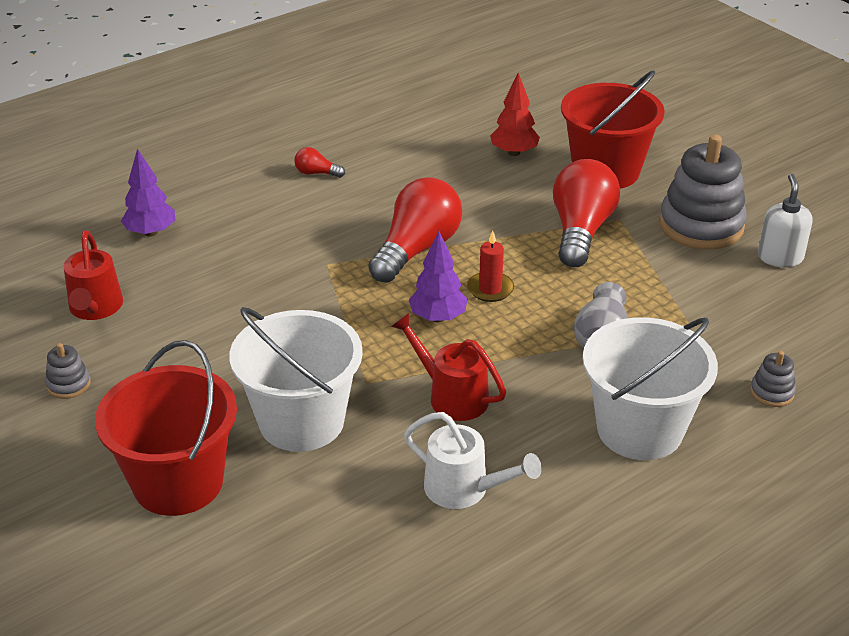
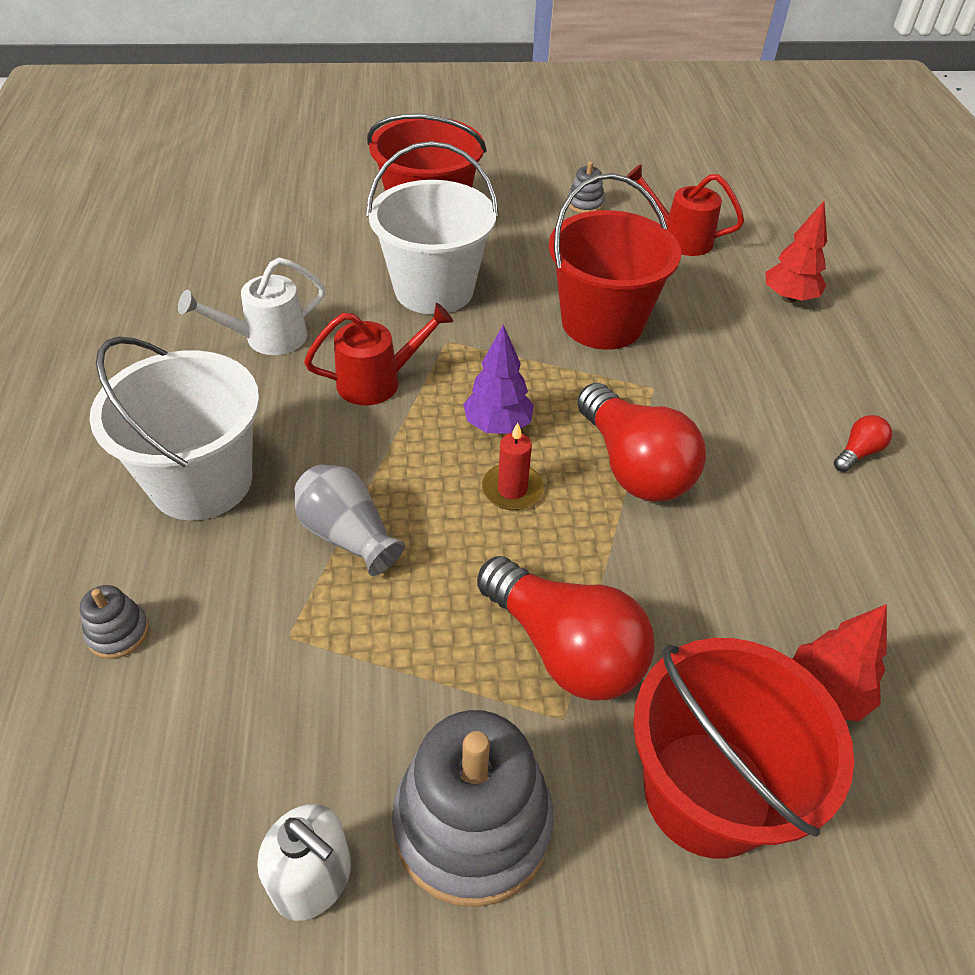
camera: 120 degrees right, 10 degrees up
(151, 232) = (789, 298): purple tree -> red tree
(267, 311) = (602, 323): none -> red bucket

